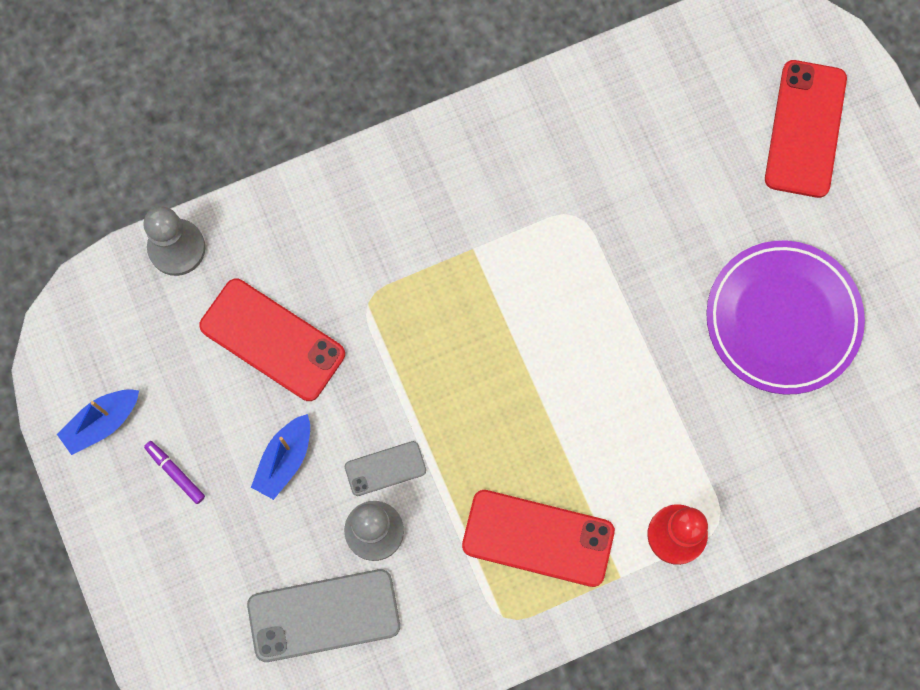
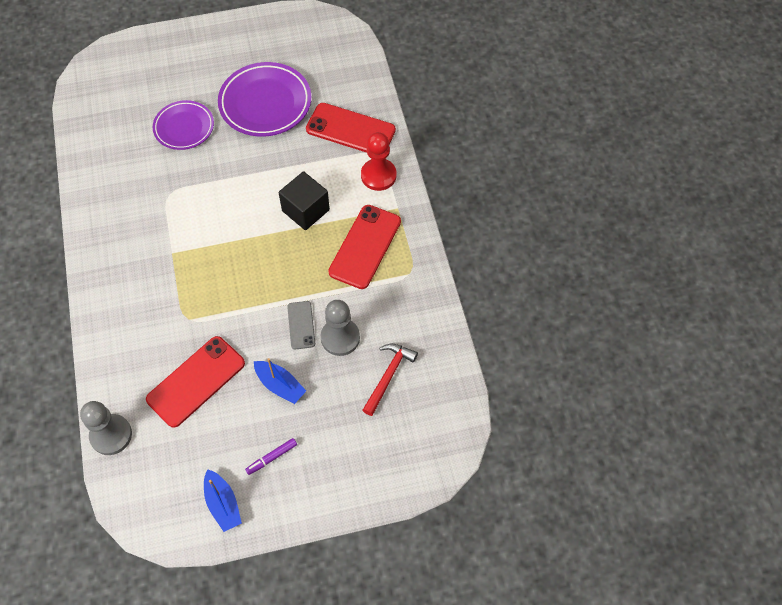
camera: 80 degrees left, 15 degrees down
(324, 615) = (388, 376): grey phone -> red hammer
(587, 431) = (305, 210): none -> black cube
(705, 203) = (184, 128): none -> purple plate
(805, 129) = (156, 73): red phone -> red phone (350, 130)

